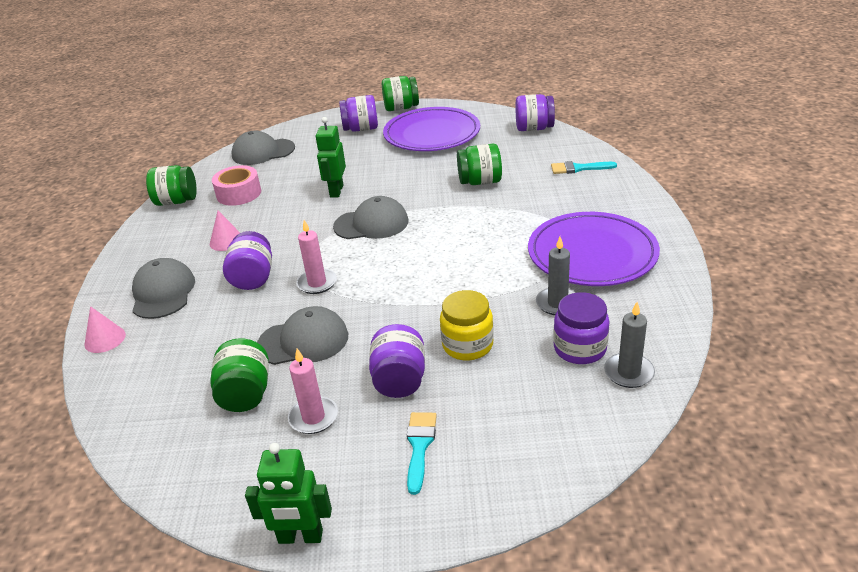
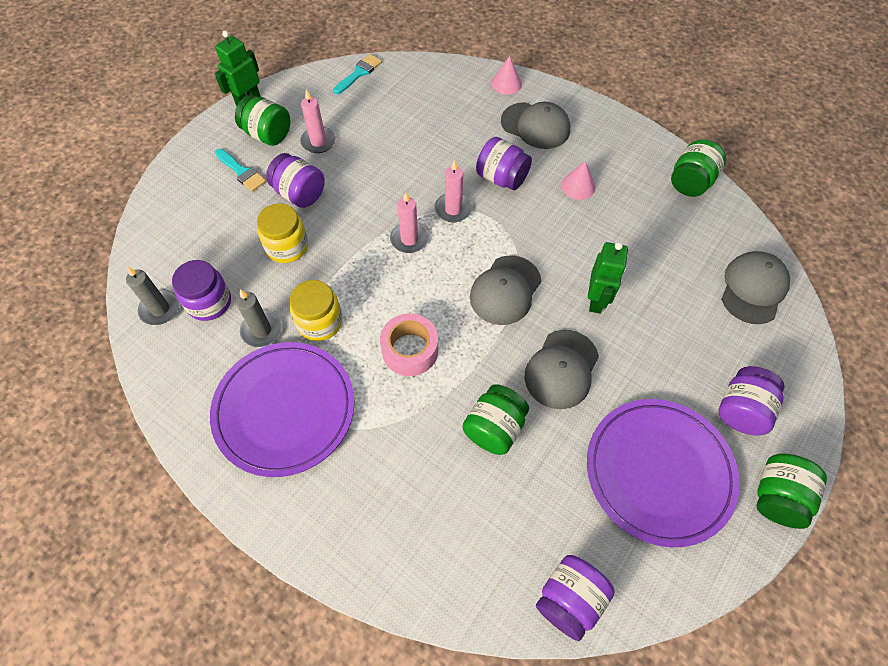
camera: 125 degrees right, 25 degrees up
(239, 193) = (664, 229): pink tape -> pink tape (410, 350)
(245, 394) = (374, 123): green jar -> green jar (268, 134)
(303, 341) = (393, 170): grey cap -> grey cap (561, 369)
(336, 191) = (596, 300): green robot -> green robot turned 60 degrees clockwise
(376, 286) = (409, 239): none -> pink candle
(509, 281) = (319, 322): none -> yellow jar
(578, 168) = (425, 547): turquoise brush -> turquoise brush (359, 73)

